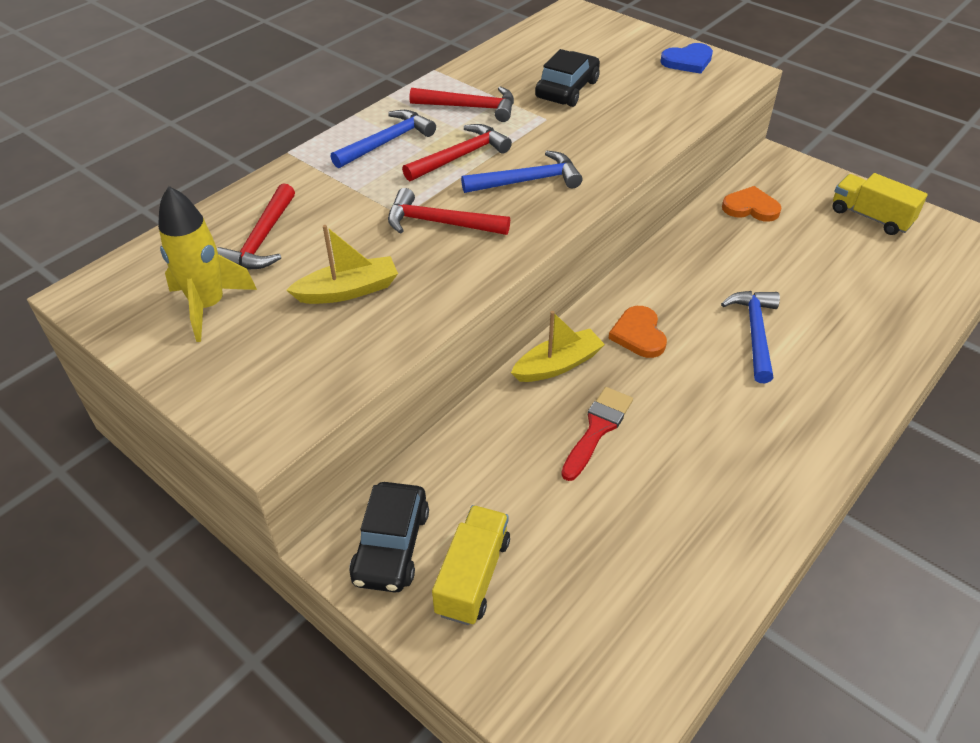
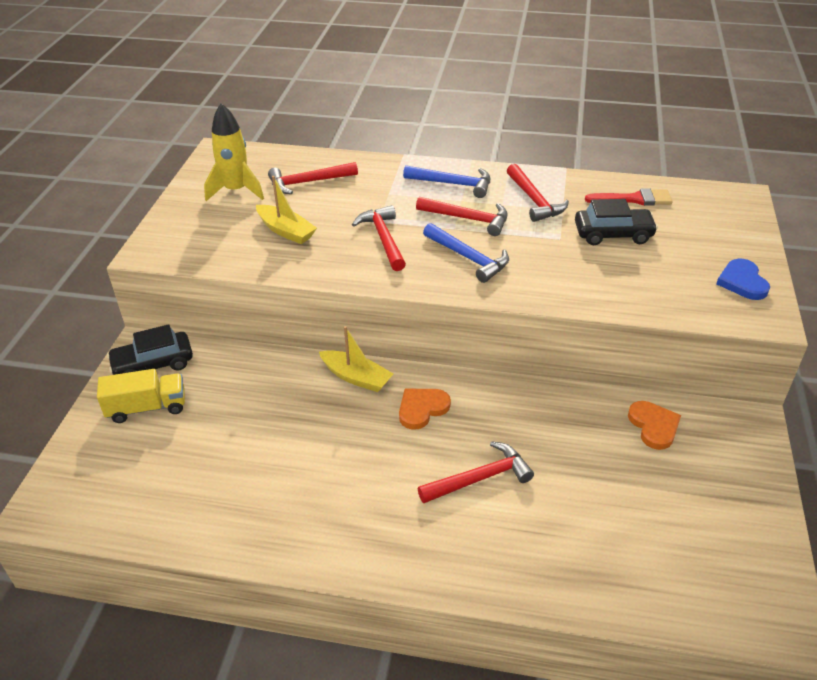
camera: 60 degrees right, 5 degrees down
(597, 429) = (306, 420): red brush -> red brush (634, 199)
(687, 61) = (742, 282): blue heart -> blue heart turned 45 degrees clockwise
(754, 333) = (479, 478): blue hammer -> red hammer
(870, 217) = (732, 519): yellow truck -> none

